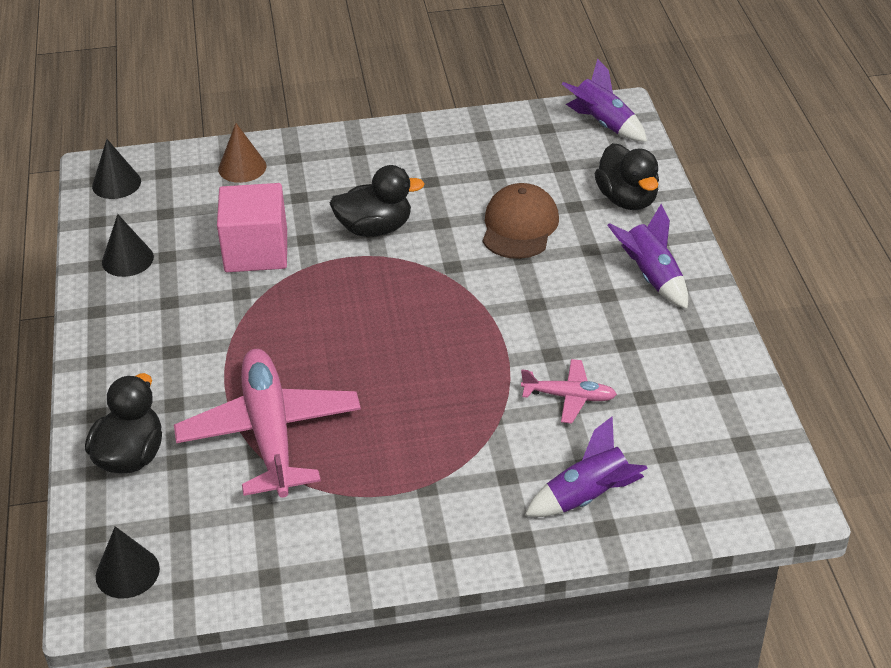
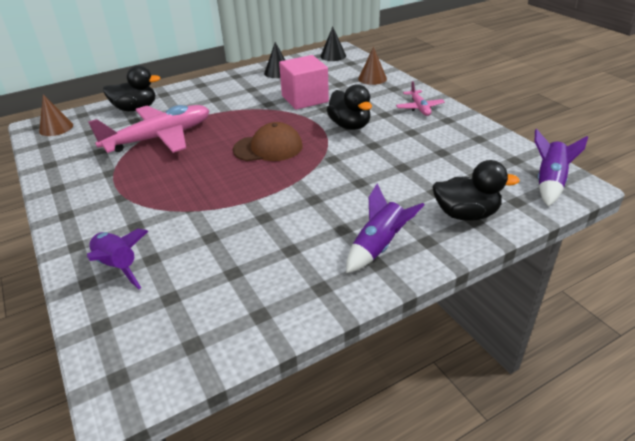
camera: 70 degrees right, 5 degrees down
(127, 572) = (56, 128): black cone -> brown cone
(519, 226) = (392, 174): brown cap -> brown cap (268, 148)
(569, 397) = (221, 235): pink plane -> pink plane (419, 108)
(627, 199) = (466, 214): black duck -> black duck turned 135 degrees counterclockwise

